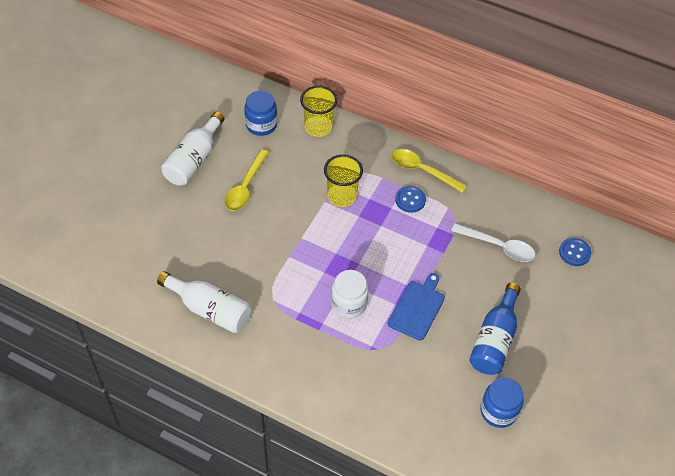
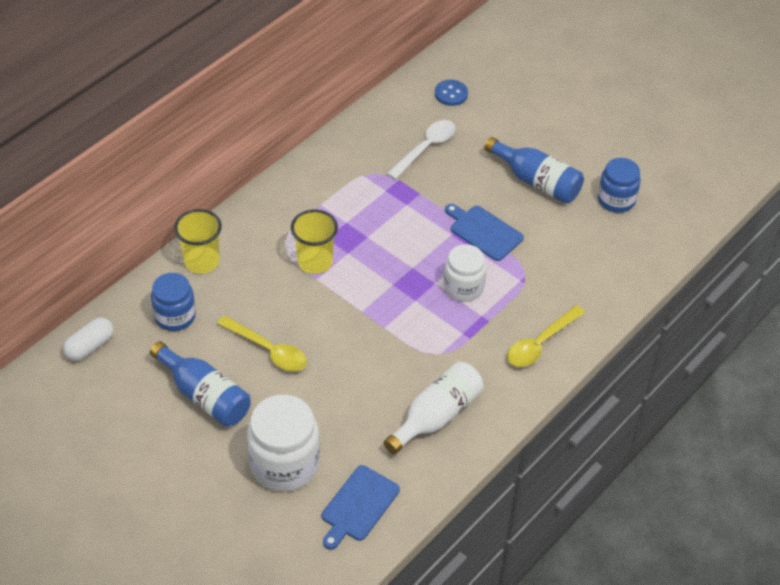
camera: 75 degrees left, 5 degrees down
(115, 274) = (358, 506): none -> blue cutting board
(143, 220) = (284, 464): none -> white jar
(194, 159) = (204, 395): white bottle -> blue bottle
(220, 86) = (90, 346): none -> white capsule
(410, 200) = (341, 203): blue button -> none
(422, 170) = (303, 183): yellow spoon -> yellow spoon (540, 343)

